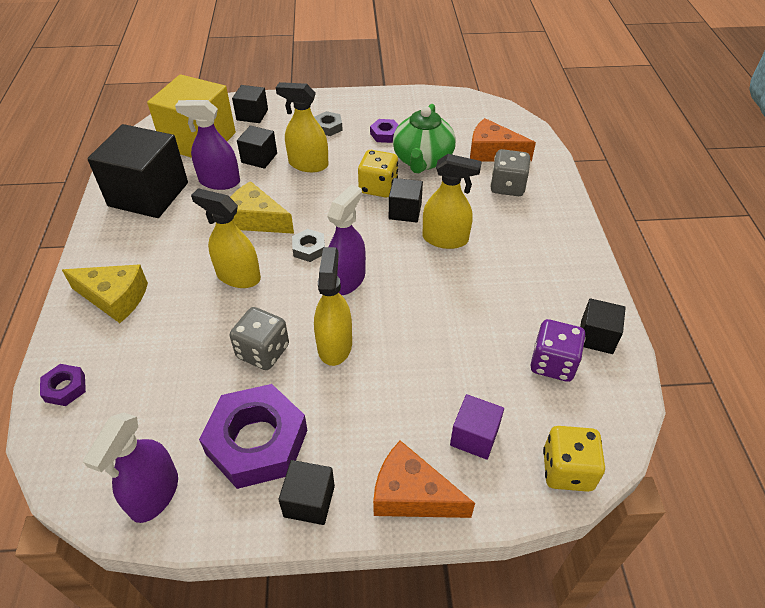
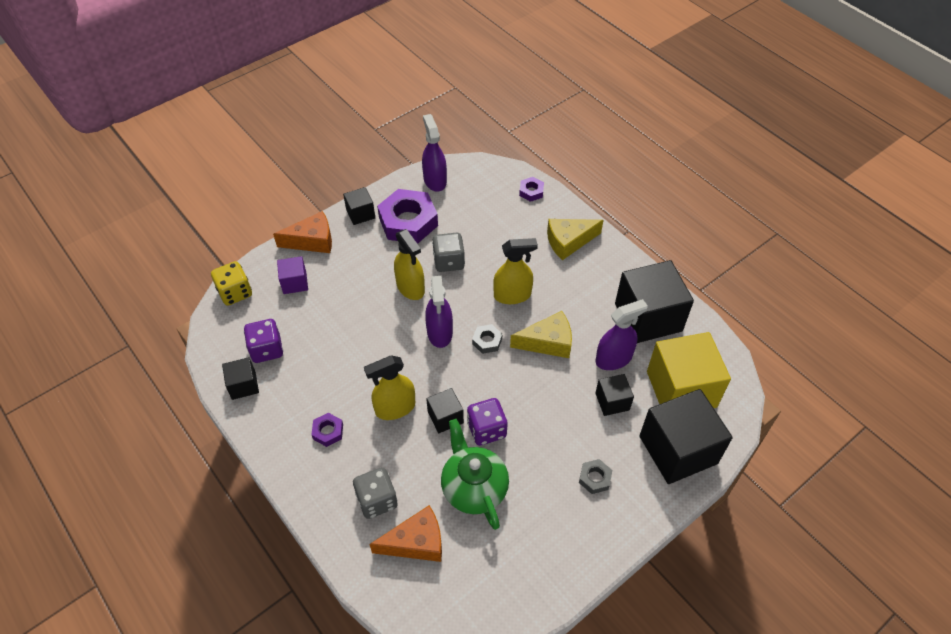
camera: 145 degrees right, 5 degrees up
(252, 115) = (678, 450): black cube -> black cube, size x2.04
(308, 164) = (566, 419): yellow spray bottle -> none
(378, 187) = (486, 430): yellow dice -> purple dice
(385, 134) = (535, 503): purple nut -> purple nut (328, 432)

